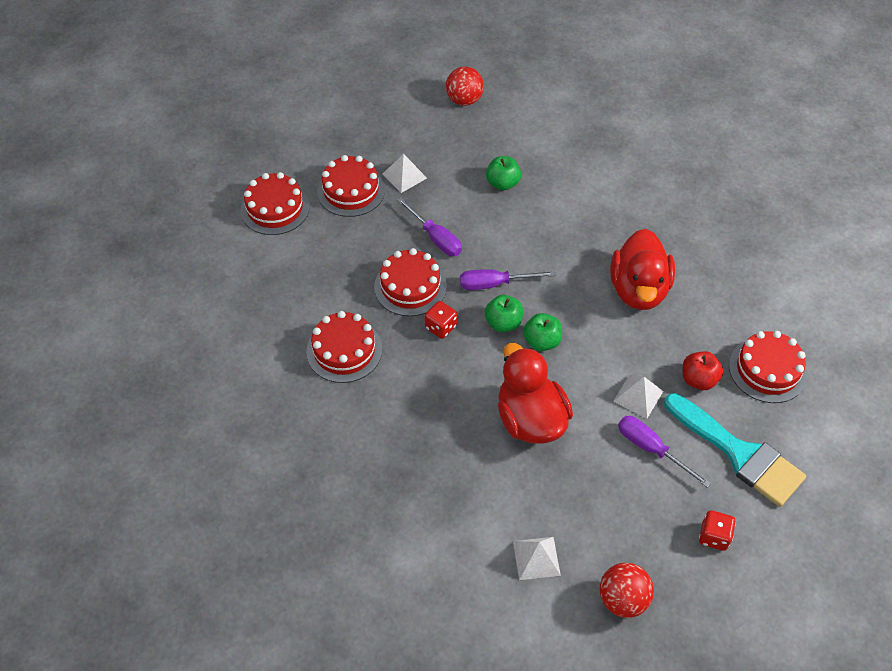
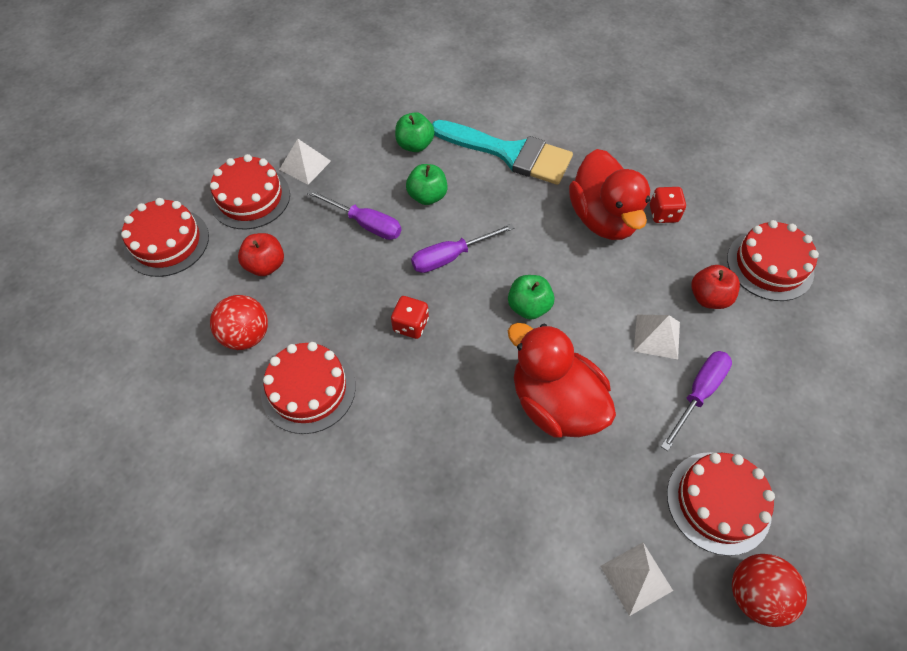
camera: 20 degrees left, 5 degrees up
(344, 248) = (266, 265): none -> red apple
(410, 286) = (358, 288): red cake -> red cake (718, 502)
(464, 100) = (340, 69): red ball -> red ball (246, 335)
(503, 323) = (478, 298): green apple -> green apple (427, 196)
(651, 449) = (698, 393): purple screwdriver -> purple screwdriver turned 105 degrees clockwise
(713, 536) = (811, 475): red dice -> red dice (663, 214)
(739, 453) = (788, 367): turquoise brush -> turquoise brush (509, 153)

